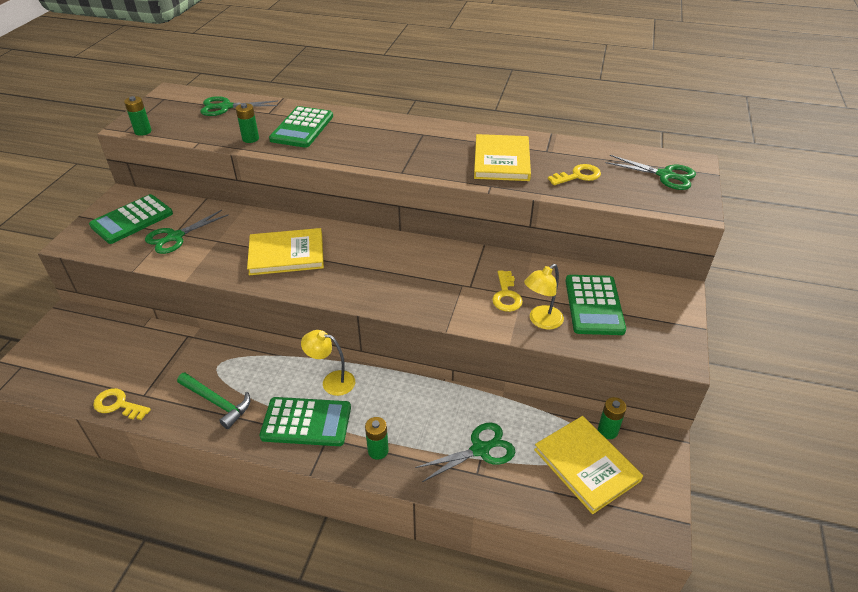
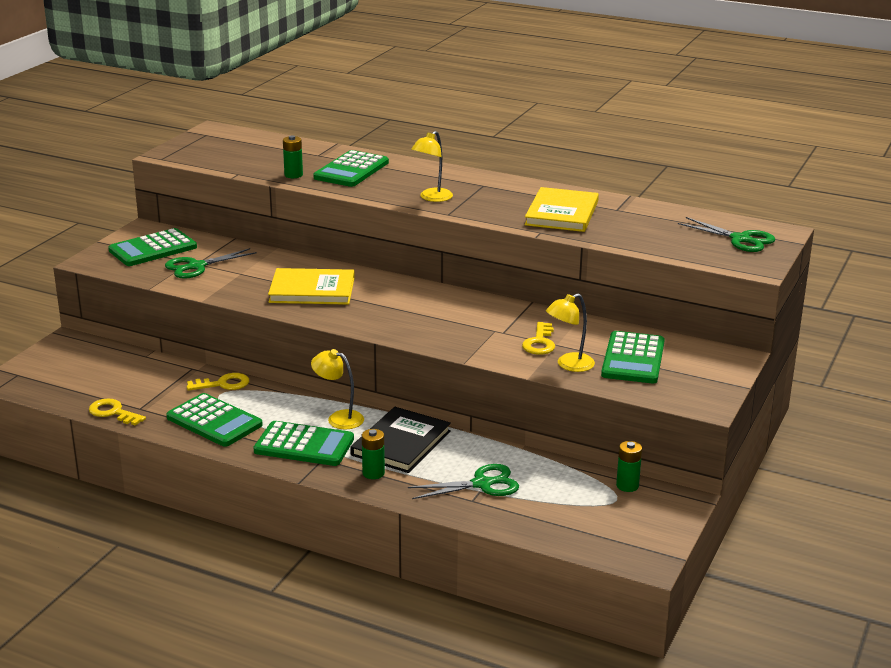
camera: 10 degrees right, 15 degrees down
(143, 131) = (180, 160): green battery -> none
(217, 402) = (214, 421): green hammer -> green calculator
(225, 107) = (272, 146): green scissors -> none
(382, 154) = (432, 198): none -> yellow lamp
(394, 406) = (401, 443): none -> black book
(578, 176) = (641, 232): yellow key -> yellow key (223, 384)
(586, 465) = (592, 507): yellow book -> none

